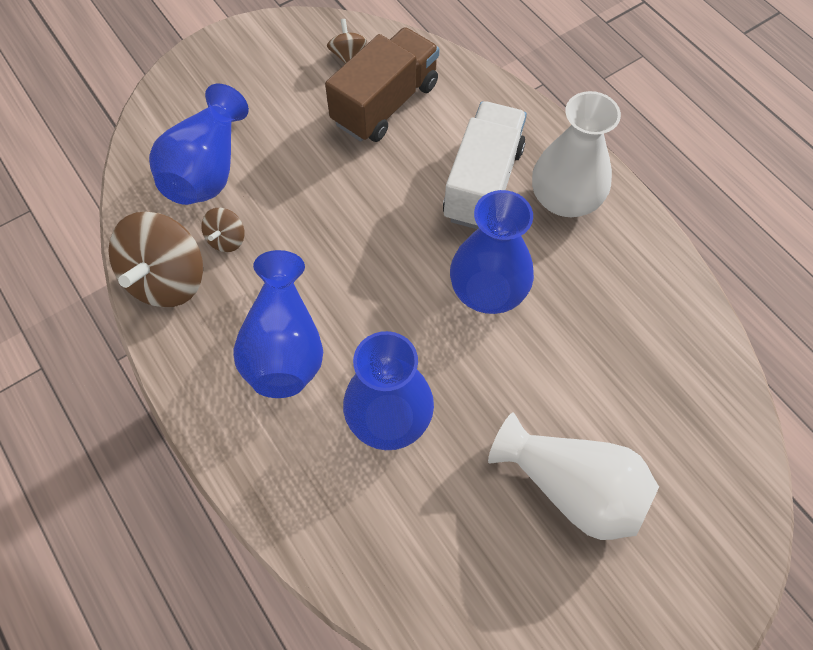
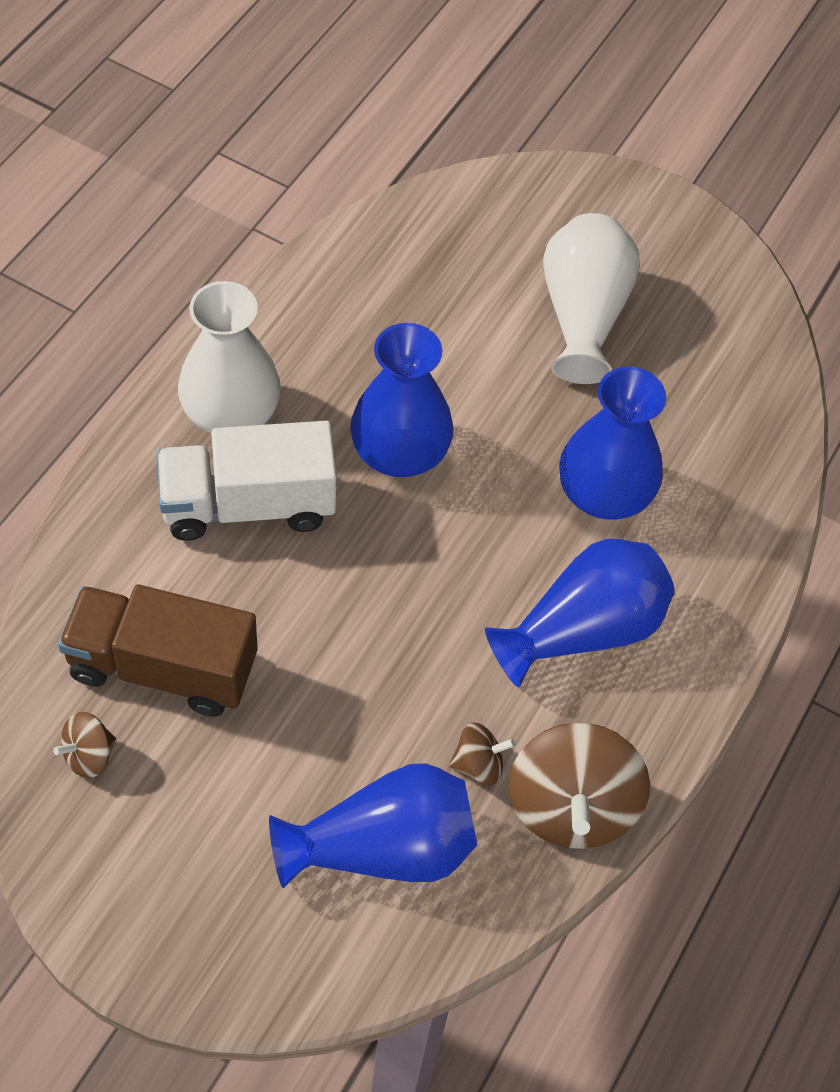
camera: 120 degrees left, 5 degrees down
(167, 279) = (571, 806): brown spinning top -> brown spinning top turned 105 degrees clockwise

